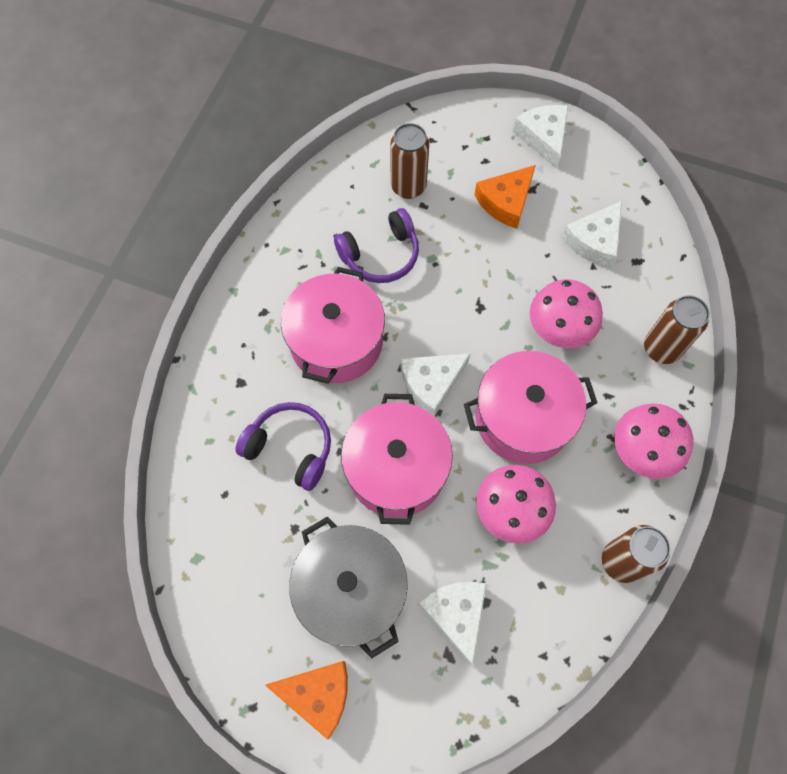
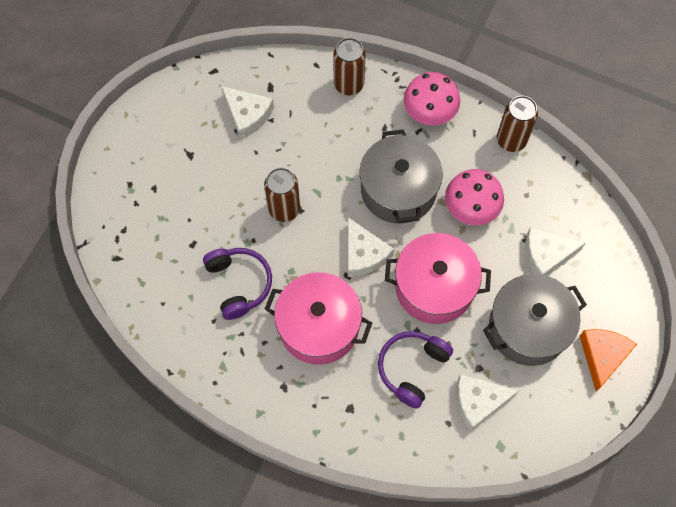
camera: 85 degrees left, 0 degrees up
(408, 186) = (171, 255): brown can -> brown can (284, 209)
(506, 202) = (199, 177): orange cheese -> none
(523, 418) = (398, 190): pink pot -> grey pot
(543, 137) = (137, 138): white cheese -> white cheese (478, 401)
(559, 328) = (324, 153): pink mushroom -> none

